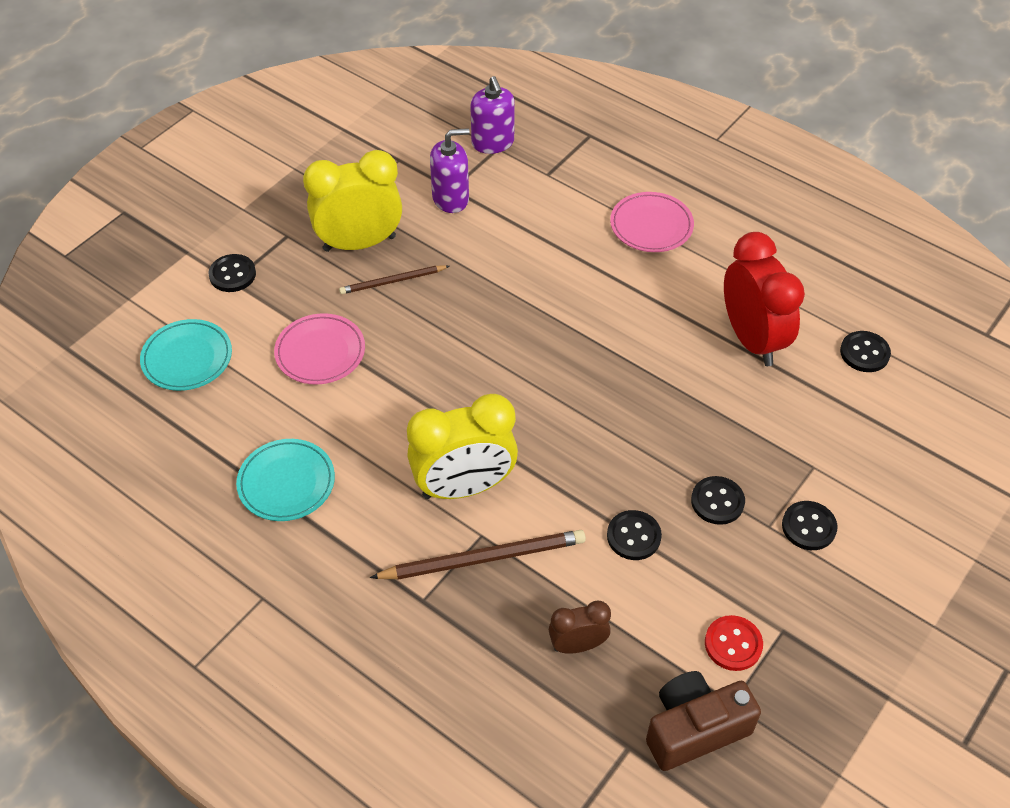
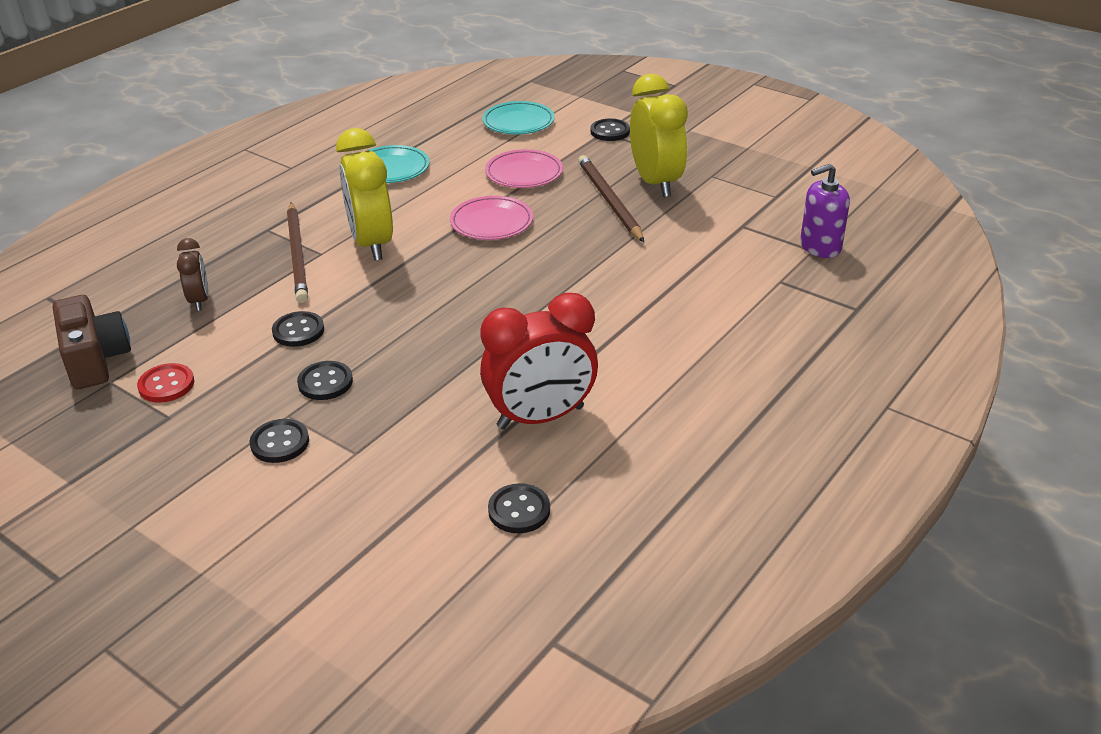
camera: 90 degrees right, 15 degrees down
(392, 281) = (609, 201): brown pencil -> brown pencil, size x1.64
(451, 198) = (727, 225): purple soap dispenser -> none
(651, 226) = (713, 350): pink plate -> pink plate (491, 222)

